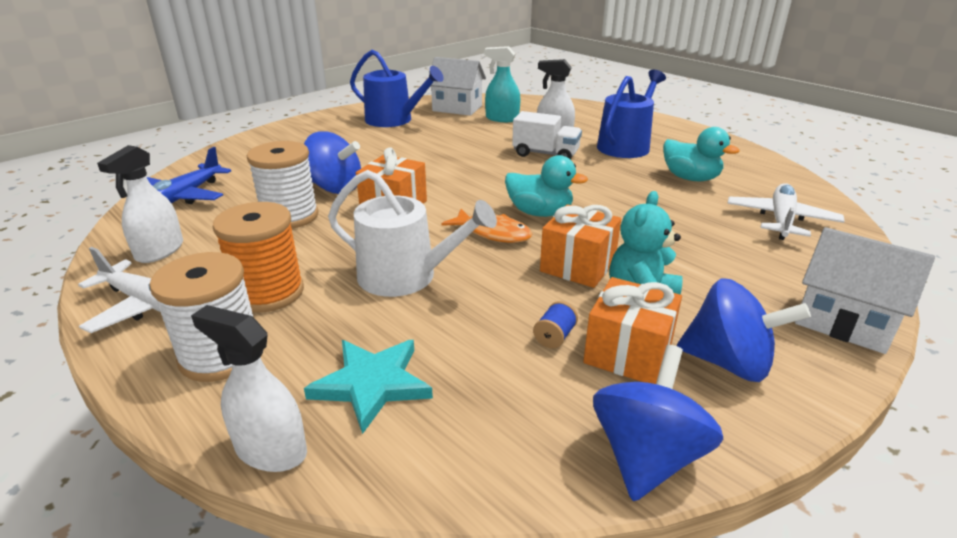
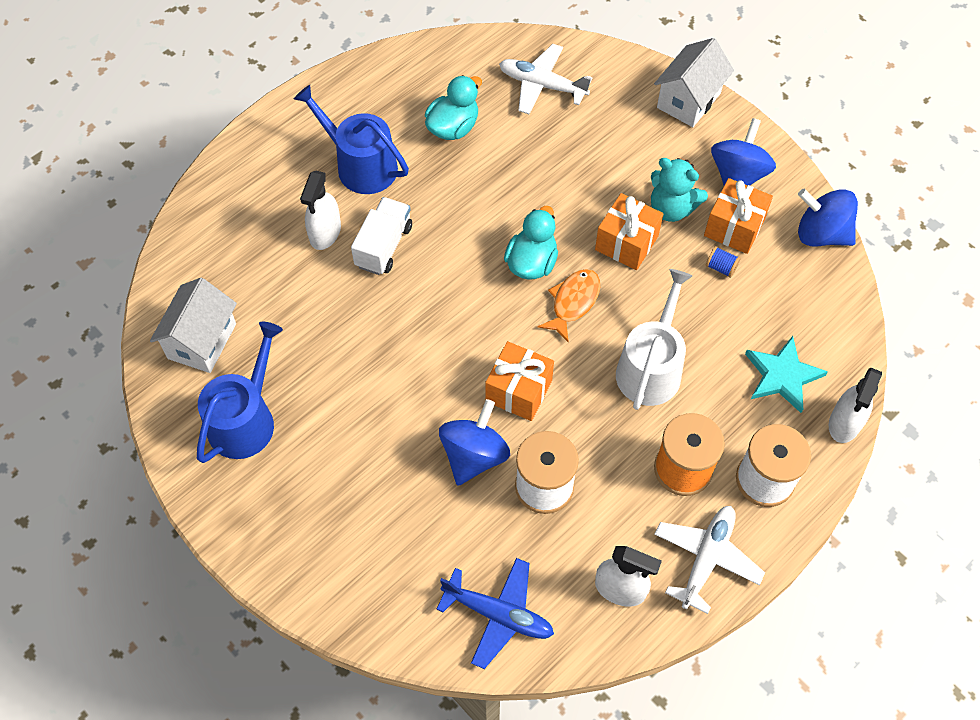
camera: 90 degrees left, 30 degrees up
(502, 119) = (253, 286): turquoise spray bottle -> none

